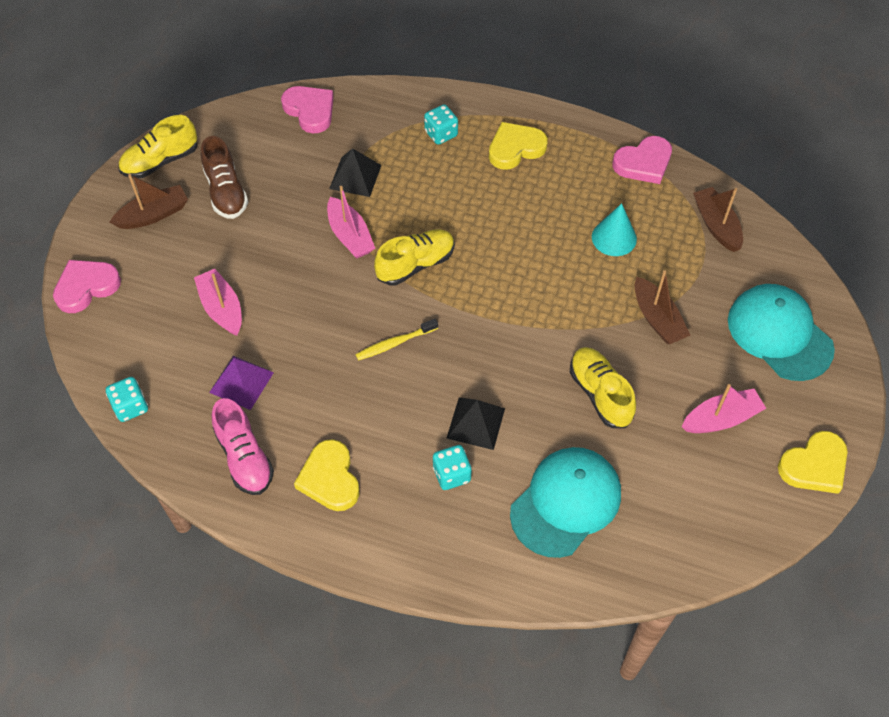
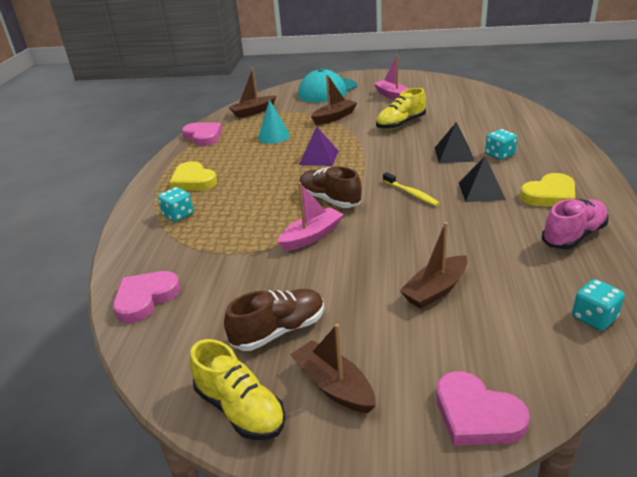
camera: 100 degrees left, 25 degrees down
(222, 308) = (435, 290): pink boat -> brown boat
(241, 382) = (505, 256): purple pyramid -> purple pyramid (318, 157)
(355, 177) = (238, 249): black pyramid -> black pyramid (481, 191)
(415, 264) = (329, 200): yellow shoe -> brown shoe
(566, 502) = (483, 122): turquoise cap -> none
(814, 466) = (405, 77): yellow heart -> none

